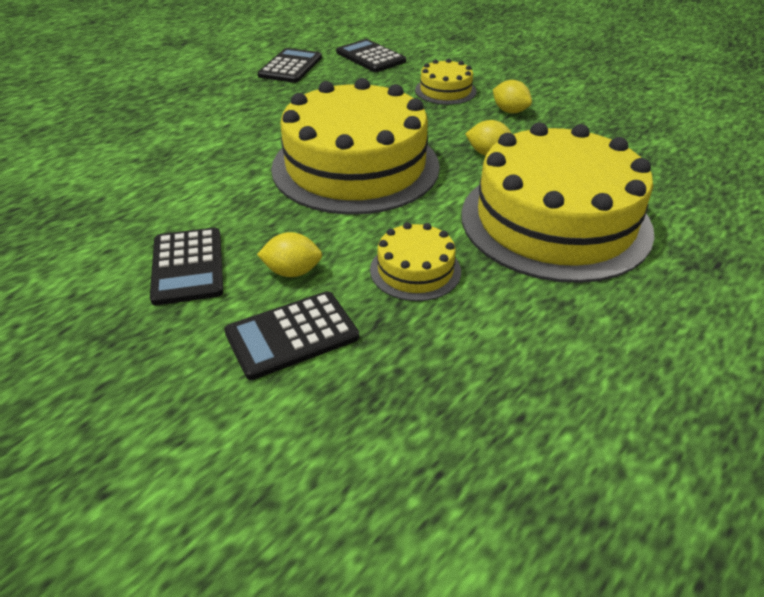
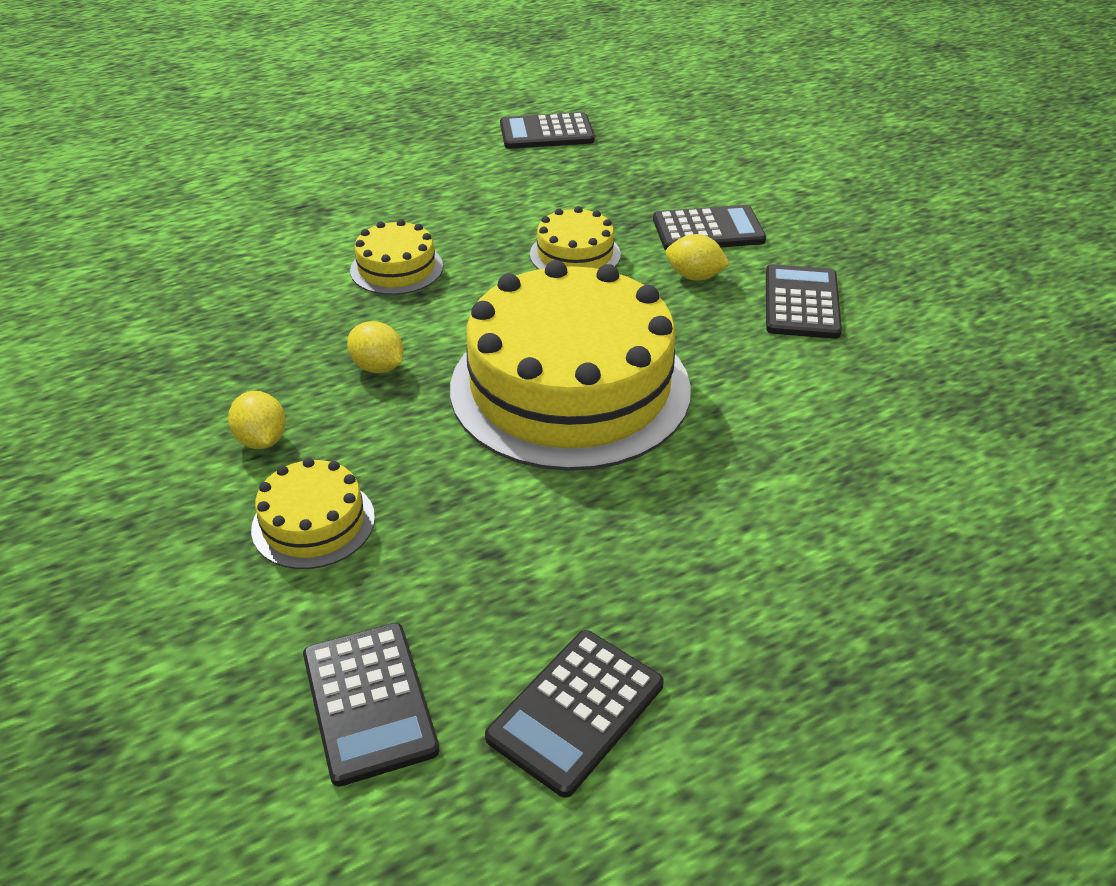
camera: 160 degrees left, 0 degrees up
(555, 221) = (396, 268): yellow cake -> yellow cake, size x0.44
(594, 481) = (546, 133): none -> black calculator

